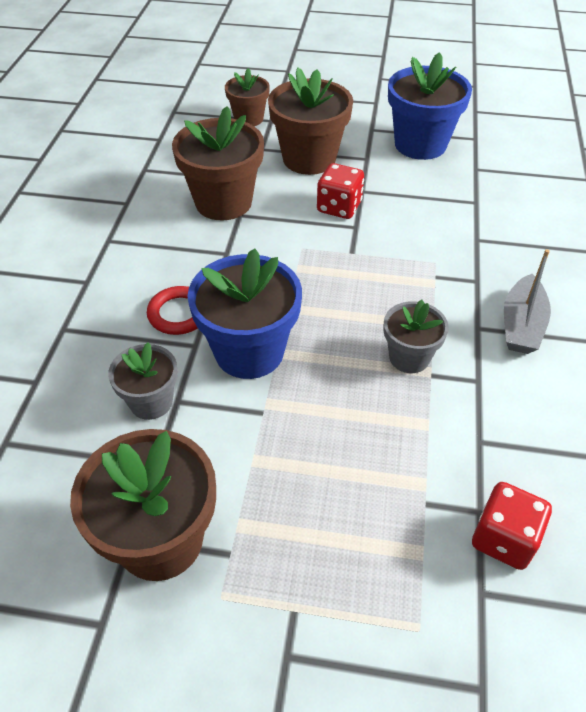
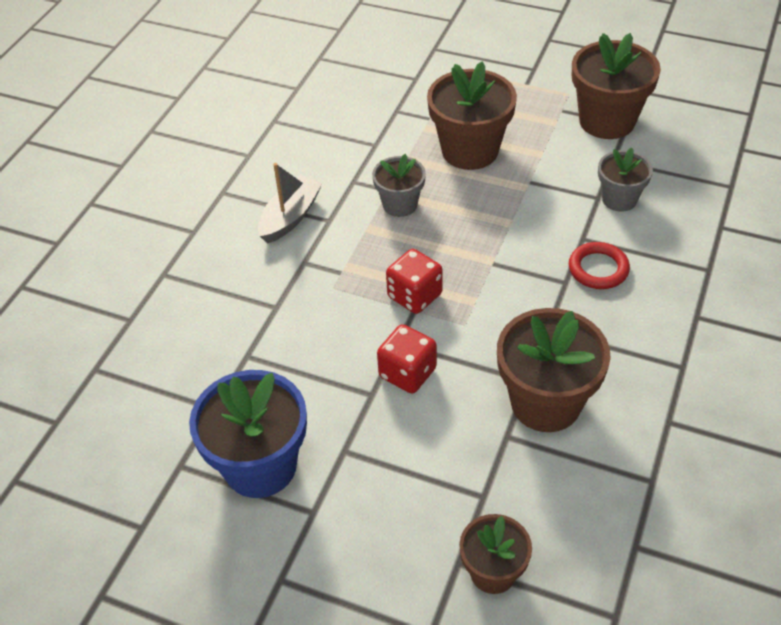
camera: 165 degrees left, 0 degrees up
(249, 352) = (535, 226): blue flower pot -> none
(309, 159) = (421, 463): brown flower pot -> brown flower pot (470, 150)
(504, 539) = (389, 97): red dice -> red dice (414, 296)

